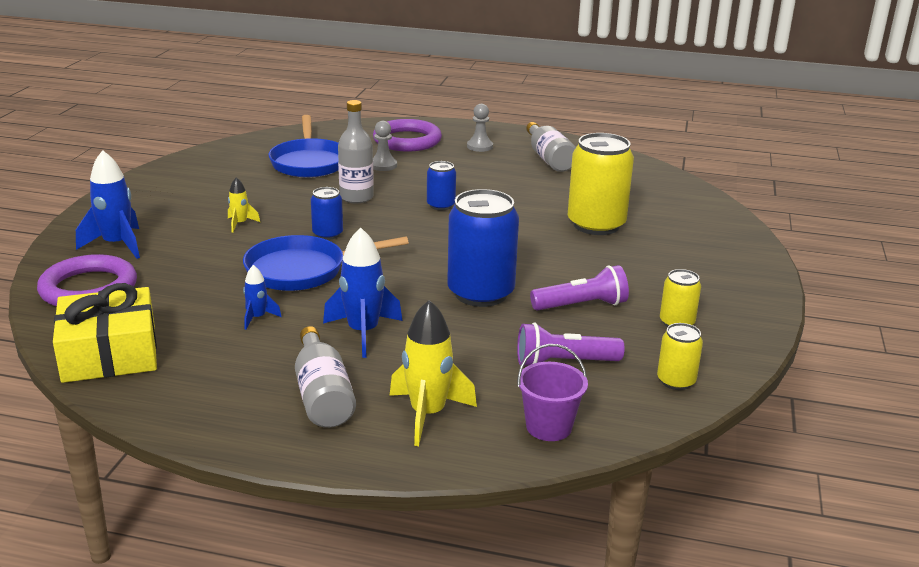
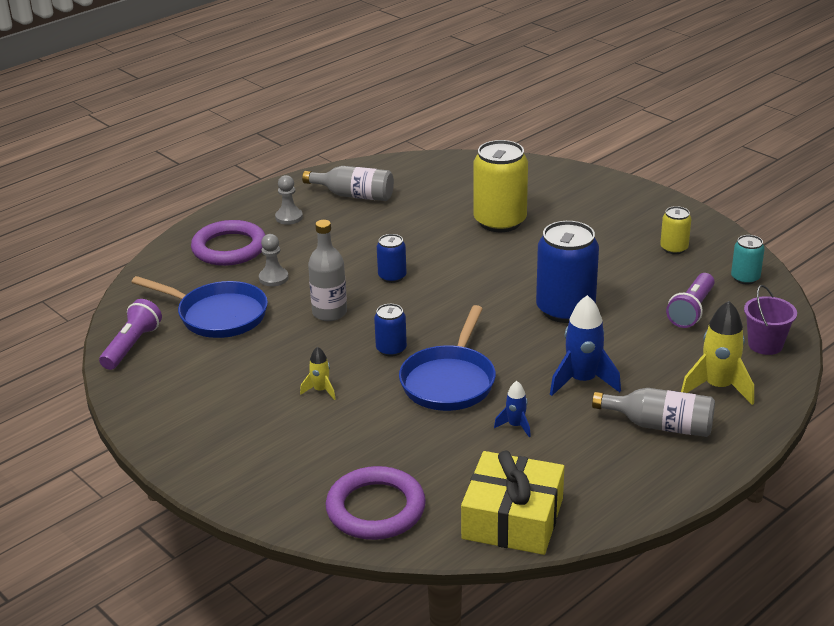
camera: 55 degrees left, 5 degrees up
(117, 245) = (295, 473): blue rocket -> none
(582, 305) = (620, 275): purple flashlight -> purple flashlight (132, 346)
(676, 381) = (745, 278): yellow can -> turquoise can

